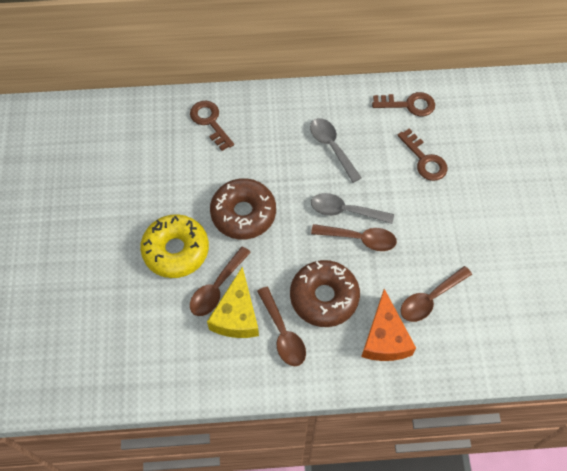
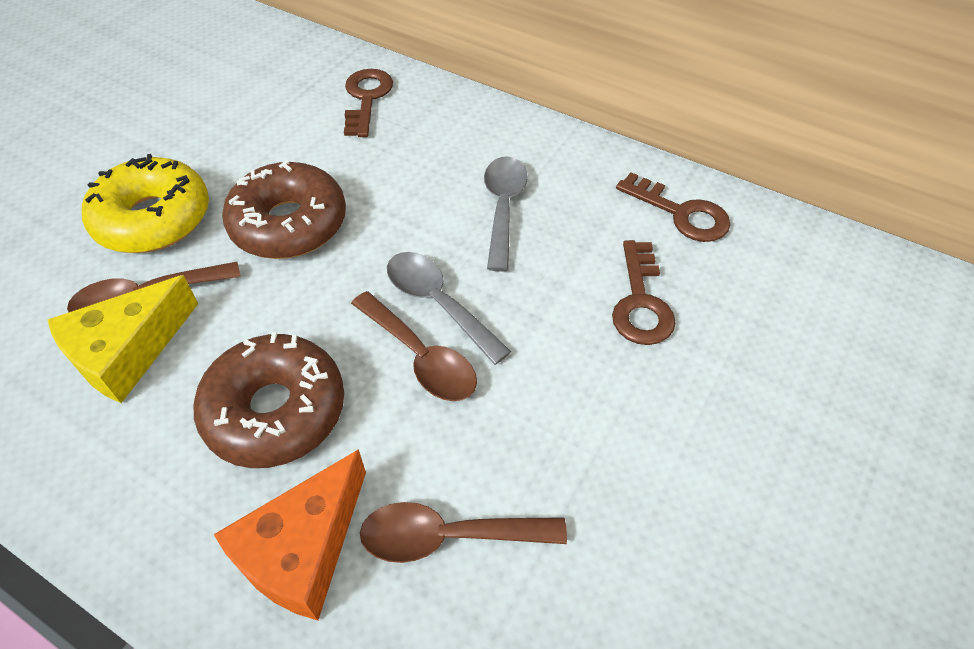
camera: 35 degrees right, 10 degrees down
(283, 333) = (157, 424): brown spoon -> none

